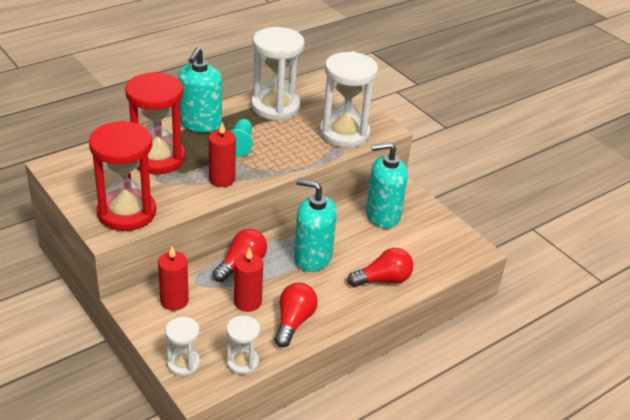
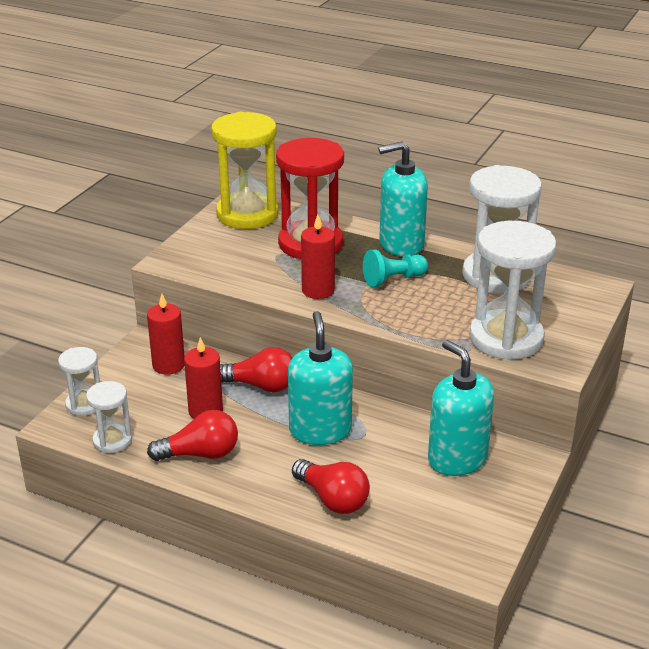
camera: 65 degrees right, 5 degrees down
(82, 170) = (247, 214): none -> yellow hourglass
(126, 212) = (207, 260): red hourglass -> none

